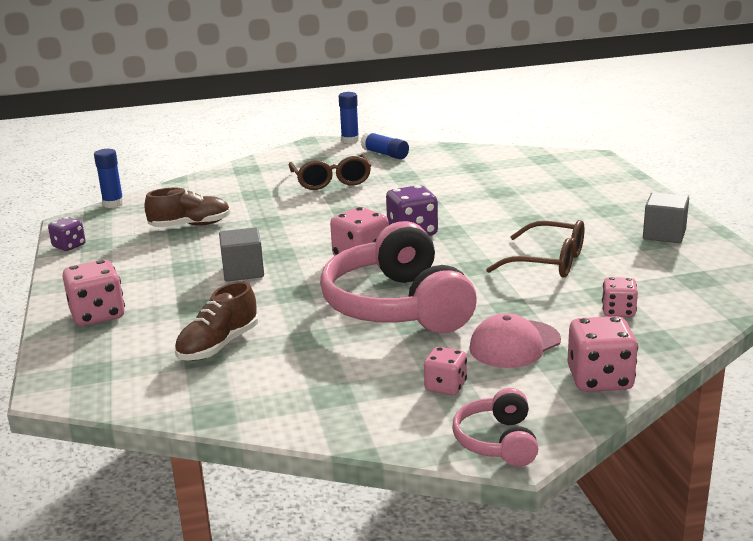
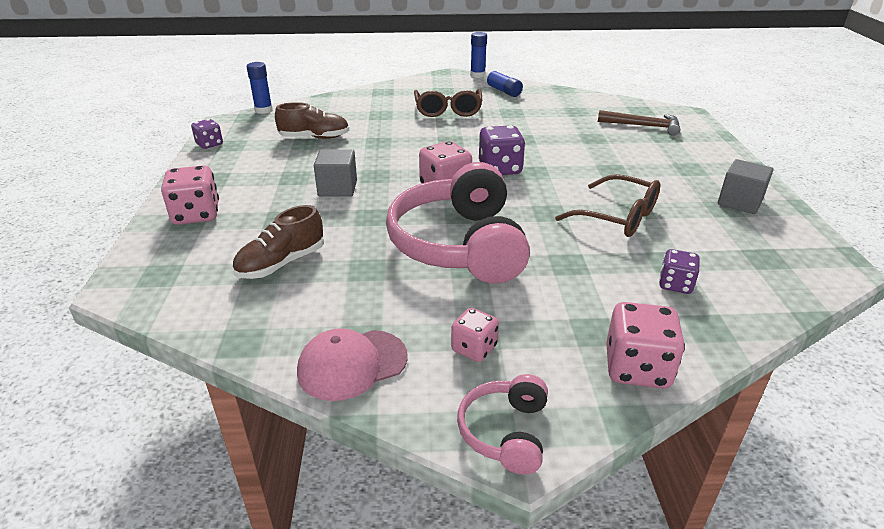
camera: 10 degrees right, 10 degrees up
(514, 344) = (559, 308): pink cap -> pink cap (352, 364)
(551, 174) = (643, 126): none -> brown hammer
(618, 311) = (675, 284): pink dice -> purple dice

